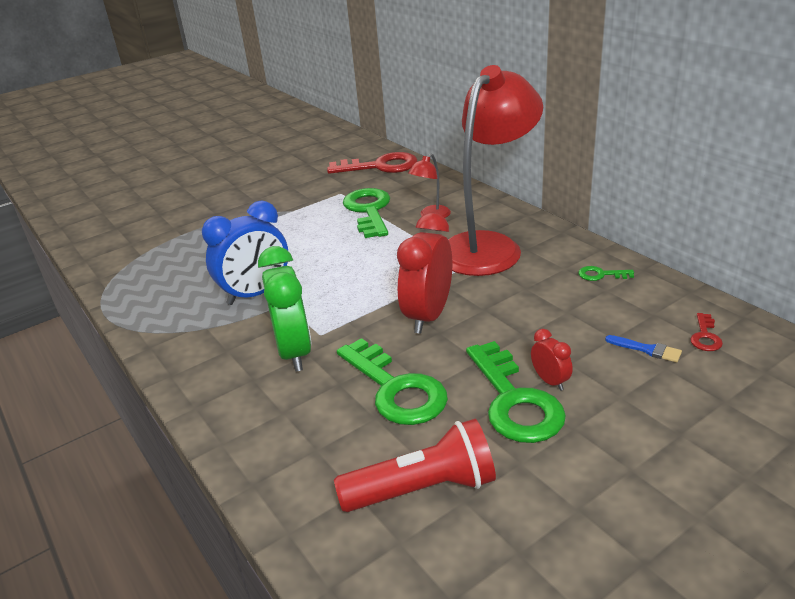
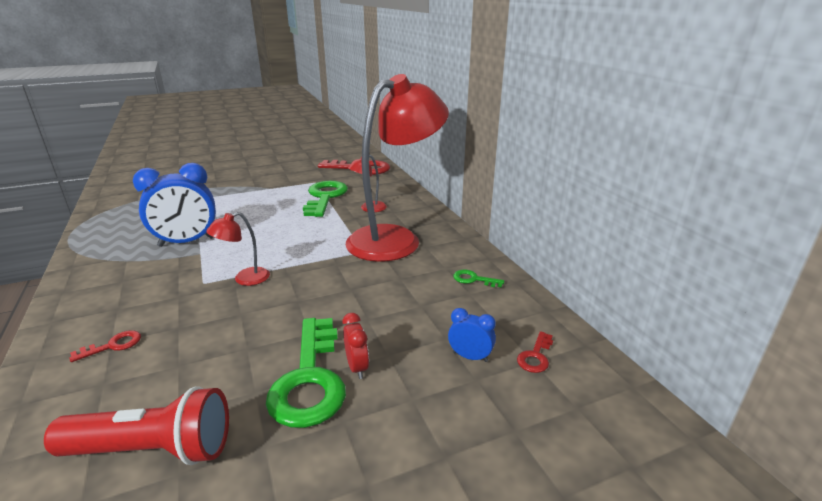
camera: 10 degrees right, 5 degrees down
(289, 414) = (113, 345): none -> red key
(294, 352) = (169, 293): green clock -> none
(363, 321) = (245, 279): none -> red lamp
(396, 389) = (218, 343): green key -> none
(428, 316) = (300, 285): red clock -> none
(647, 349) = (470, 357): blue brush -> blue clock

